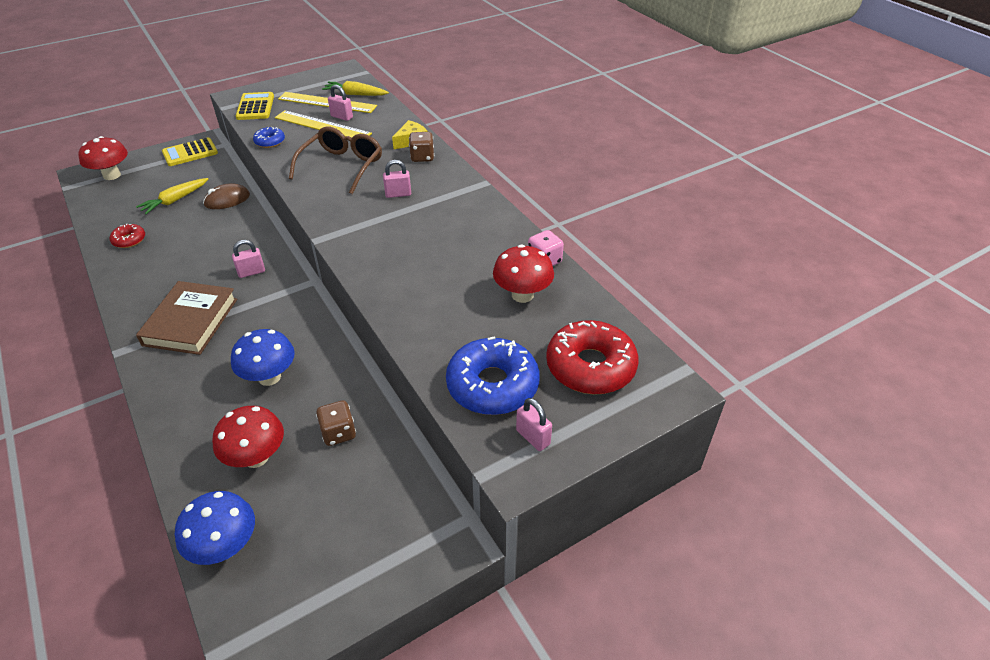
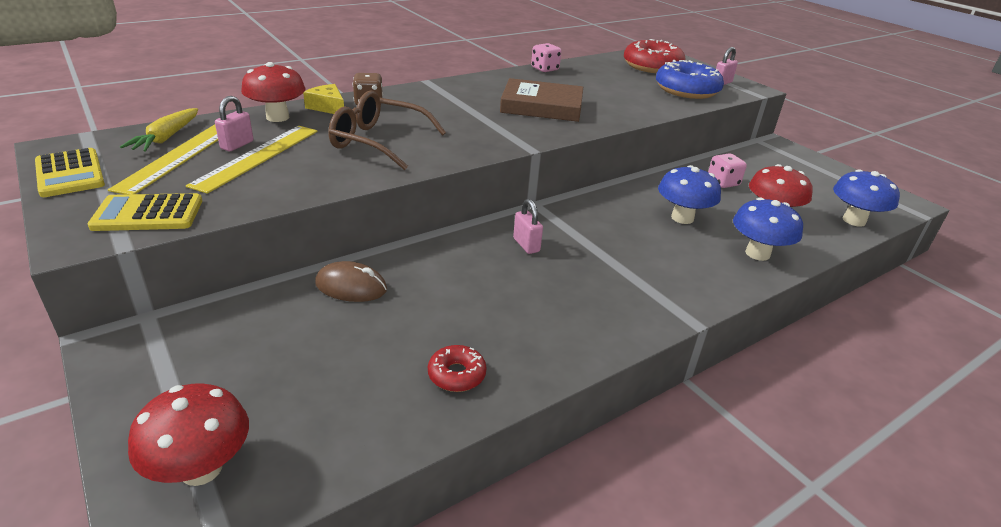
camera: 95 degrees left, 10 degrees down
(175, 200) = (339, 344): yellow carrot -> none
(190, 153) = (157, 358): yellow calculator -> yellow calculator (70, 174)
(191, 322) = (626, 277): brown book -> brown book (542, 106)
(192, 420) = (757, 253): none -> blue mushroom
(227, 200) = (351, 286): brown mouse -> brown mouse turned 45 degrees counterclockwise
(270, 142) = (289, 191): blue donut -> none
(338, 433) = (722, 183): brown dice -> pink dice
(398, 194) = (444, 114): pink padlock -> none
(522, 295) = (588, 77): red mushroom -> red mushroom (277, 117)

